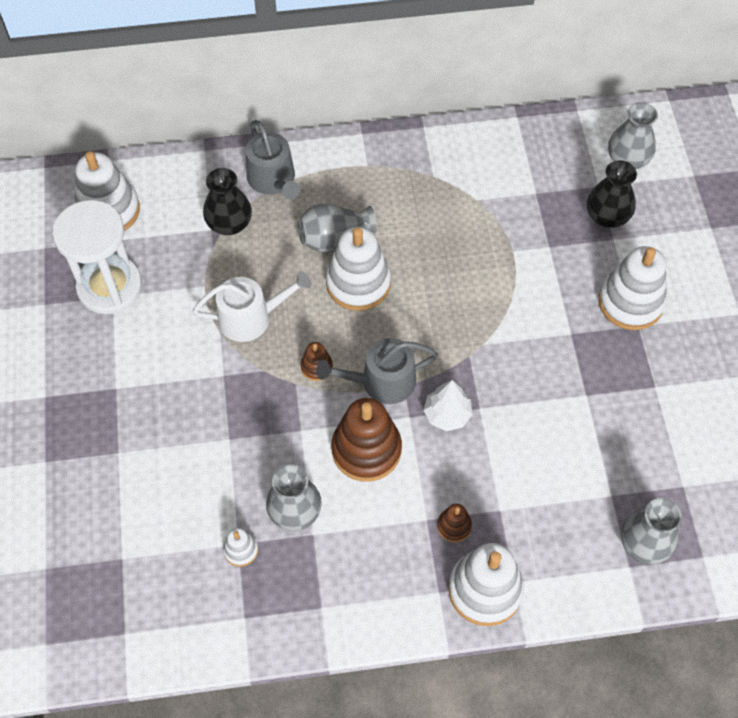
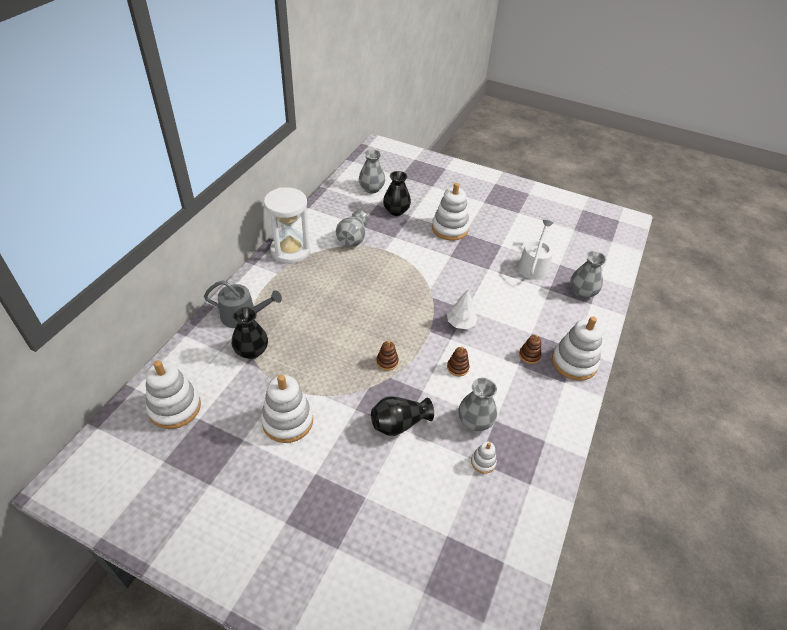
camera: 60 degrees left, 15 degrees down
(109, 287) = (234, 437): white hourglass -> white hourglass (290, 251)
(234, 431) = (399, 423): none -> black vase
(251, 317) = (327, 374): white watering can -> white watering can (534, 266)
(334, 238) = (309, 311): grey vase -> grey vase (352, 239)
(358, 283) = (349, 316): white stacking toy -> white stacking toy (287, 421)
(366, 450) = (457, 367): brown stacking toy -> brown stacking toy, size x0.48
(381, 381) = (420, 339): grey watering can -> none

